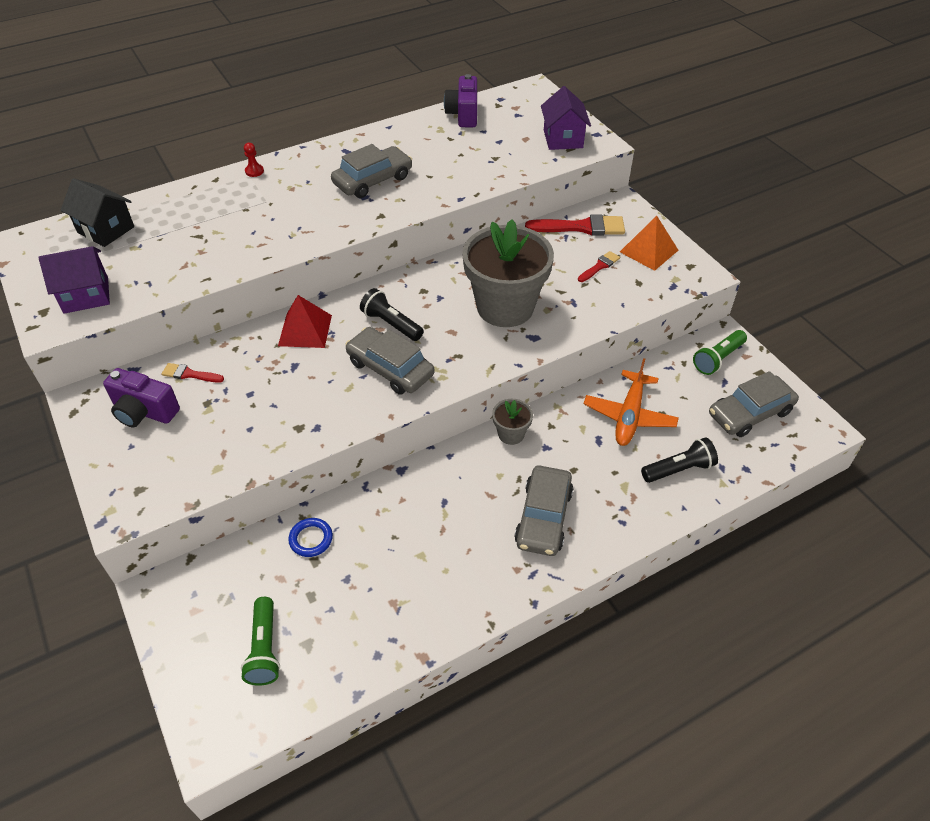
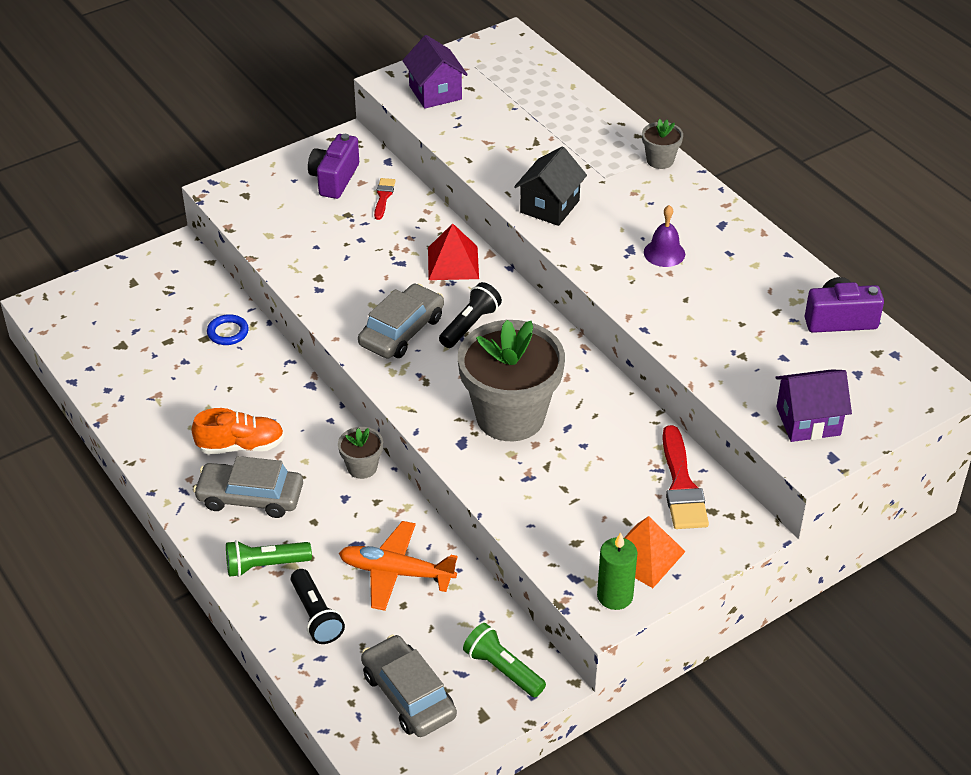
camera: 85 degrees right, 5 degrees down
(106, 230) = (535, 82): black house -> black house (549, 206)
(254, 171) = (660, 160): red pawn -> grey flower pot
(264, 649) = (119, 320): green flashlight -> green flashlight (265, 565)
(373, 180) = (664, 253): grey car -> purple bell
(476, 526) = (241, 446): none -> orange shoe
(599, 266) = (602, 503): red brush -> none
(688, 268) = (615, 596): none -> green candle

